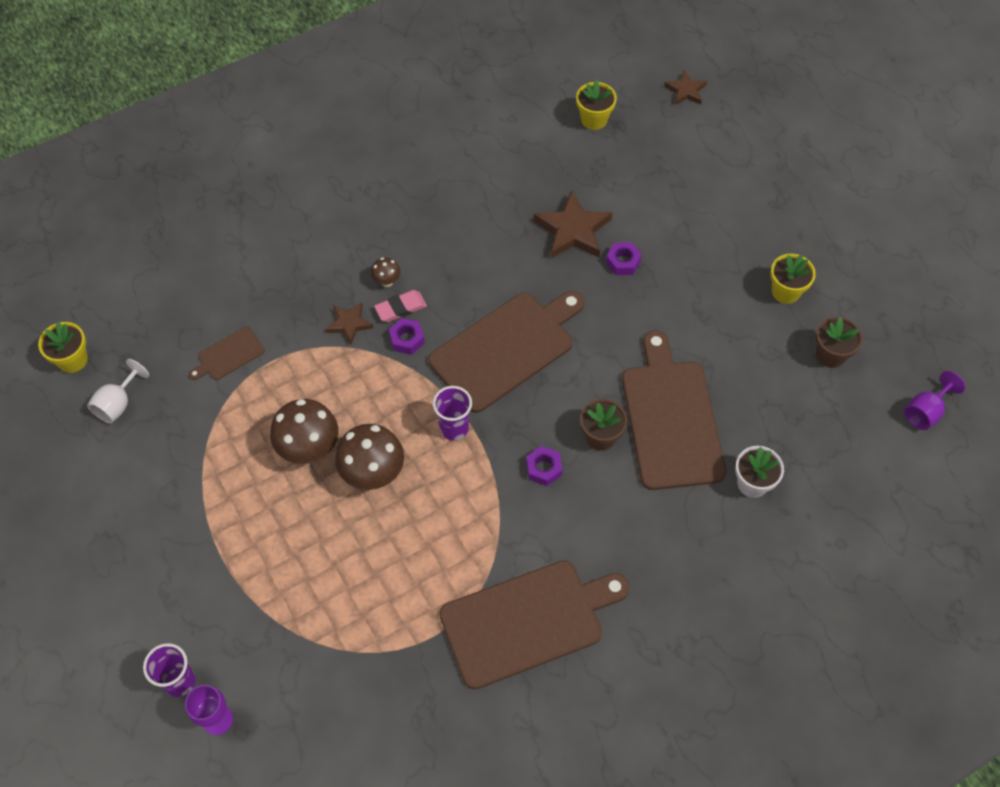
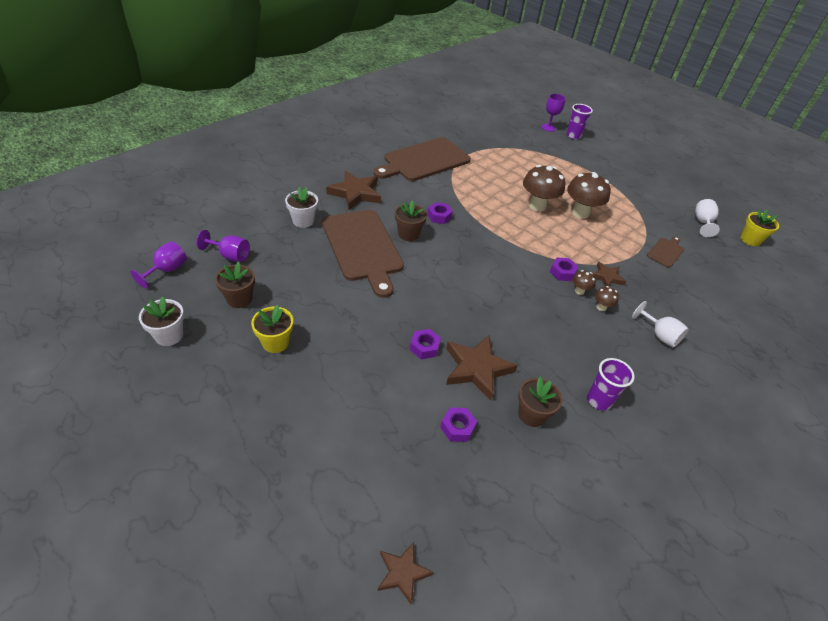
camera: 160 degrees right, 15 degrees down
(340, 236) = (659, 335): none -> white goblet
(400, 308) = (579, 291): pink eraser -> brown mushroom
(454, 428) = (503, 229): purple cup -> purple cup (599, 400)
(506, 349) = (491, 275): brown cutting board -> none
(535, 178) = (531, 414): none -> brown flower pot
(594, 119) = (501, 501): yellow flower pot -> none
(612, 179) = (457, 427): none -> purple nut
(667, 539) = (355, 193): none -> brown star
(850, 427) = (230, 255): none -> purple goblet
(900, 316) = (169, 335): none -> white flower pot

